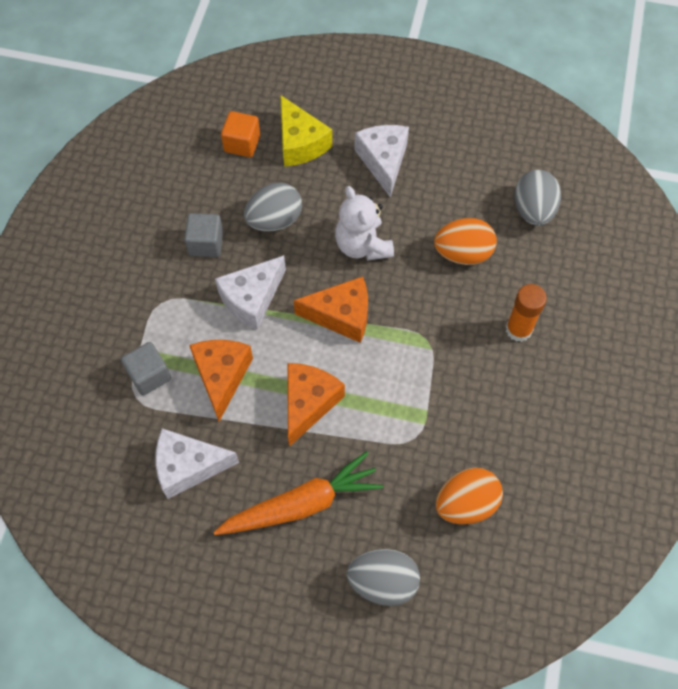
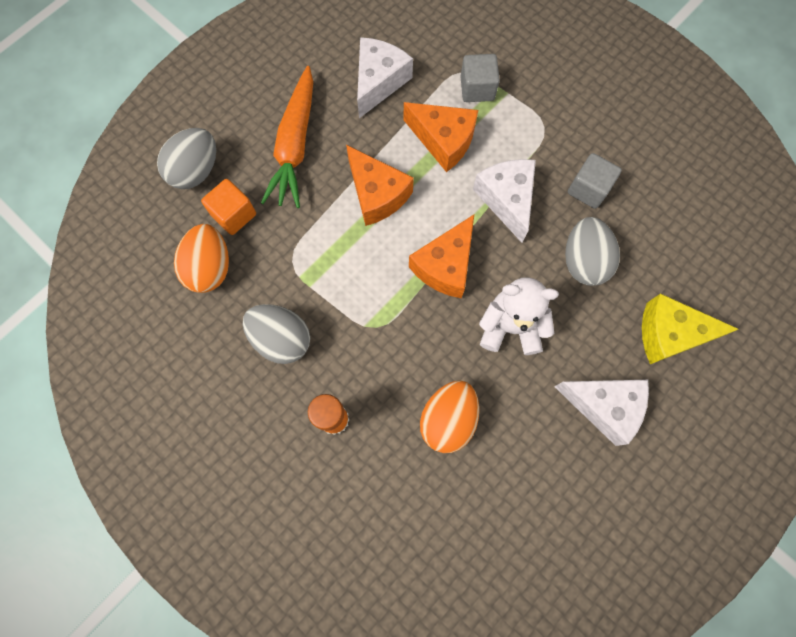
camera: 120 degrees right, 10 degrees up
(242, 144) = (695, 277): orange cube -> orange cube (234, 214)
(533, 210) = (458, 530): grey egg -> grey egg (281, 339)

